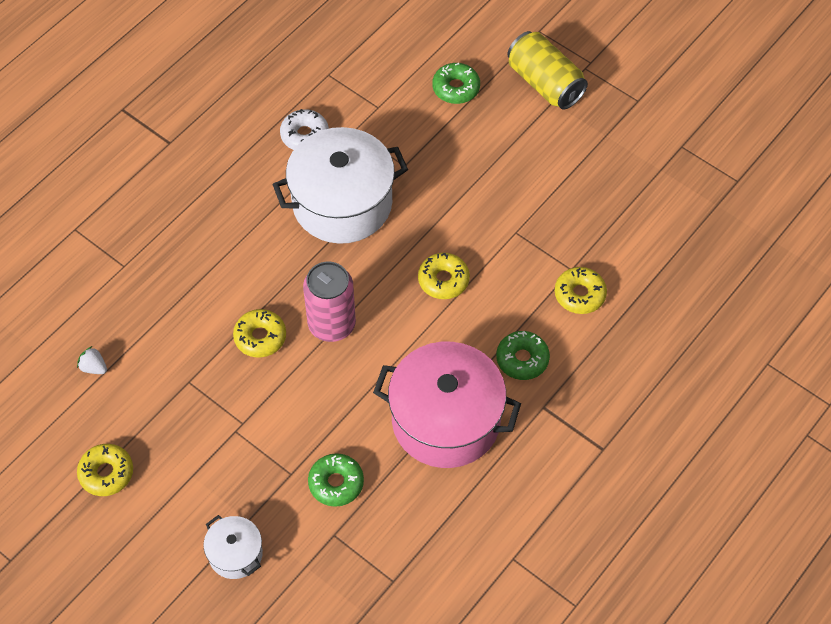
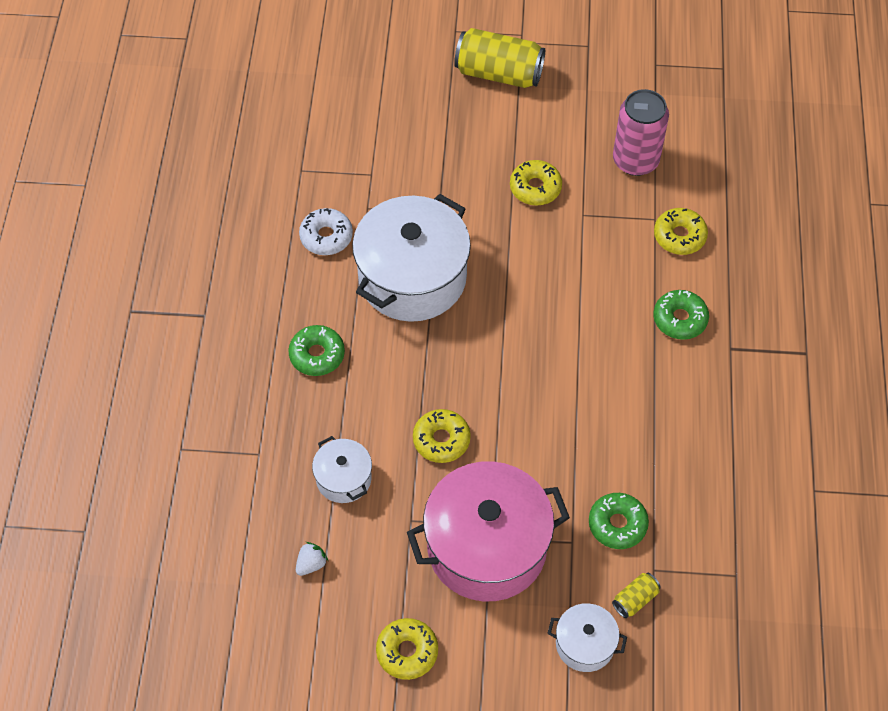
camera: 35 degrees left, 0 degrees up
(94, 367) = (311, 564): white strawberry -> white strawberry turned 135 degrees clockwise
(167, 321) = (343, 478): none -> white pot
(301, 547) = (635, 599): none -> yellow can
(331, 324) = (495, 389): pink can -> pink can (635, 160)
(443, 280) = (557, 292): yellow donut -> yellow donut (535, 188)
(446, 420) = (662, 410): pink pot -> pink pot (486, 547)
(456, 88) = (426, 119): green donut -> green donut (317, 355)

